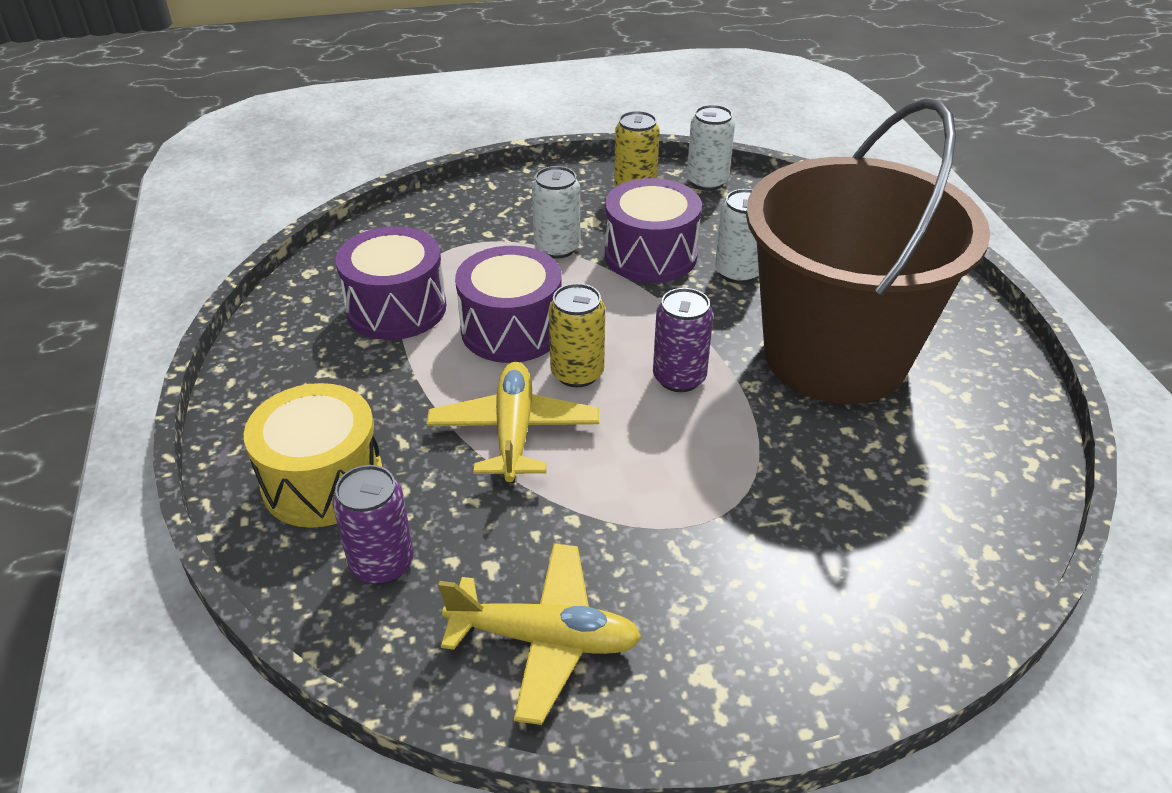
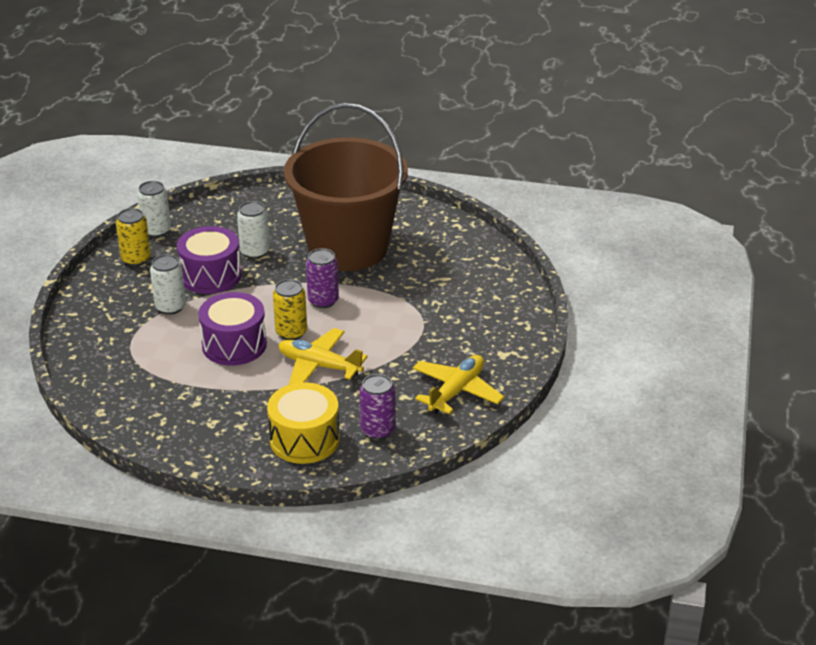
camera: 65 degrees left, 5 degrees down
(396, 308) = (174, 383): purple drum -> none

